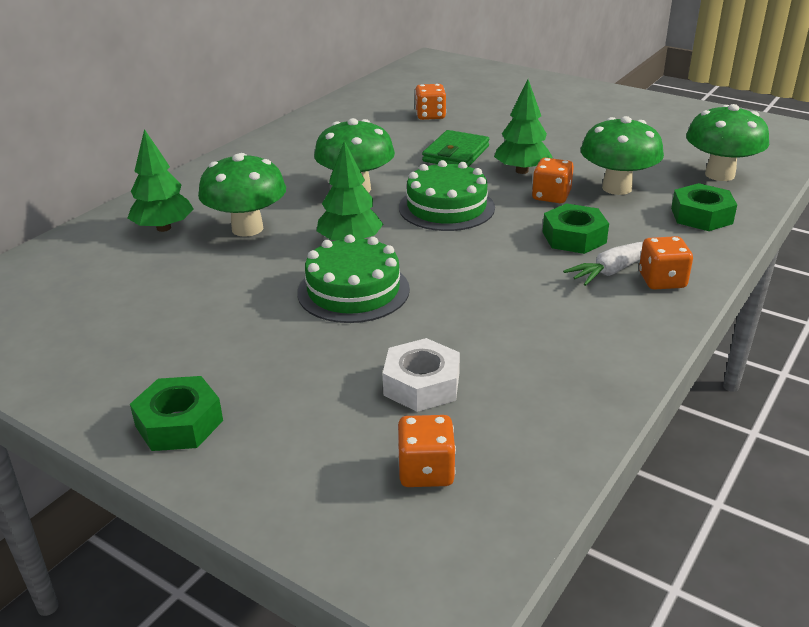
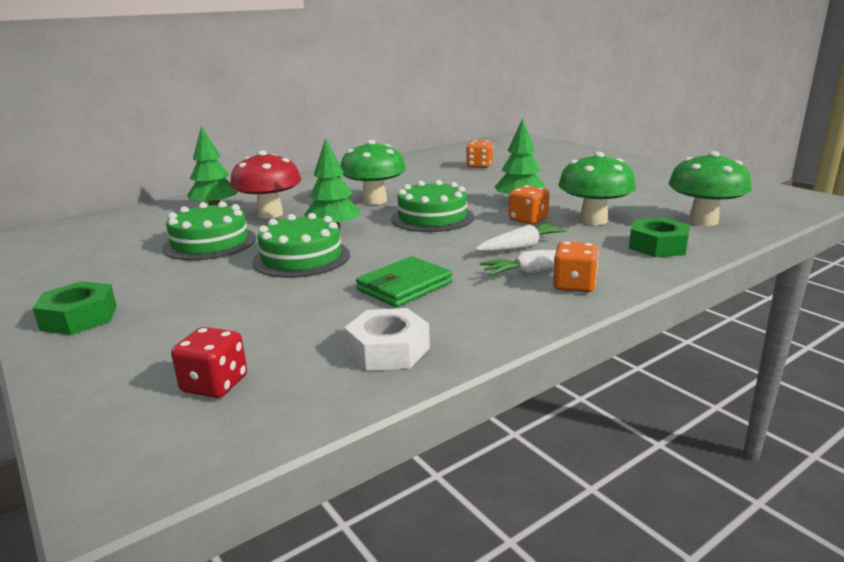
camera: 20 degrees right, 10 degrees down
(219, 286) = (210, 243): none -> green cake
(247, 228) = (270, 214): green mushroom -> red mushroom
(421, 384) = (282, 324): white nut -> white nut (388, 350)
(426, 471) = (215, 384): orange dice -> red dice
(456, 154) = (475, 188): green wallet -> green wallet (404, 286)
(574, 237) = (521, 247): green nut -> white carrot

